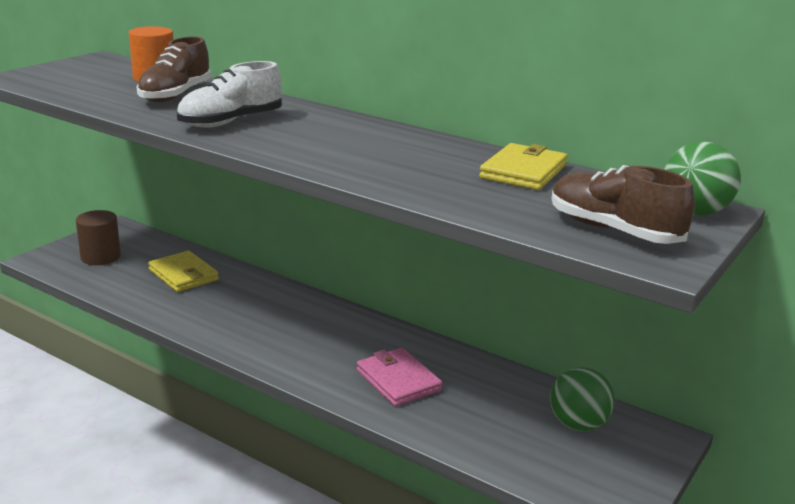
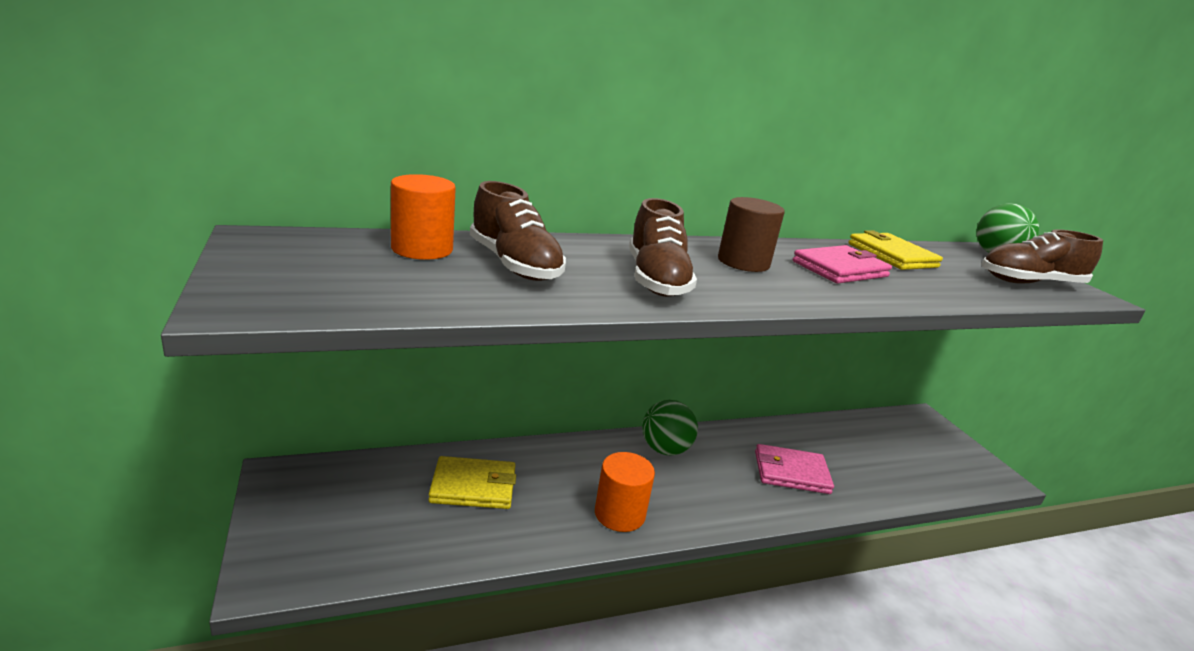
camera: 55 degrees left, 0 degrees up
(100, 257) = (341, 523): brown cylinder -> brown cylinder (743, 262)
(225, 327) = (619, 514): none -> orange cylinder
(231, 122) = (656, 280): white shoe -> brown shoe
(412, 160) = (840, 269): none -> pink wallet
(578, 424) = (895, 436): green ball -> green ball (665, 449)

